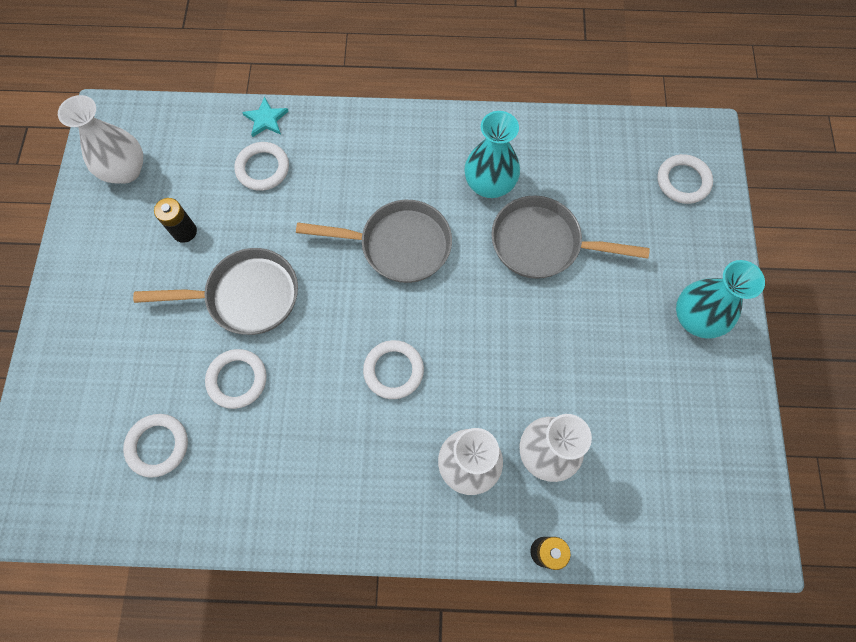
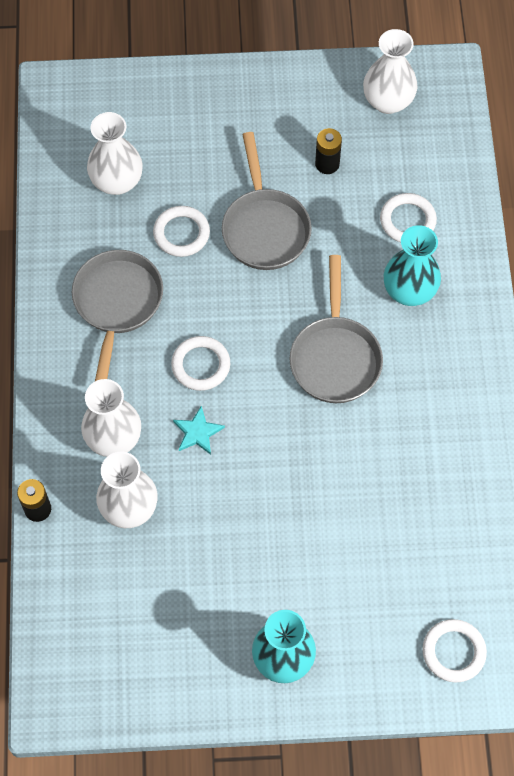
camera: 85 degrees right, 5 degrees down
(158, 445) = (117, 181): white ring -> white vase
(266, 119) = (468, 214): turquoise star -> turquoise star (197, 432)
(489, 184) = (419, 441): turquoise vase -> turquoise vase (409, 291)
(542, 243) = (354, 498): grey pan -> grey pan (117, 304)

